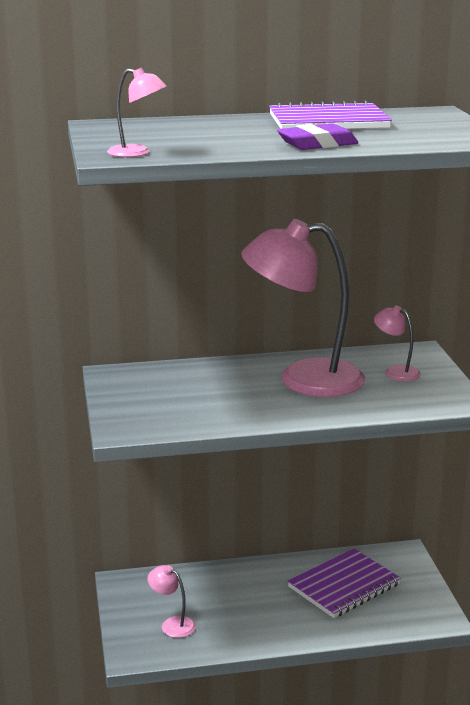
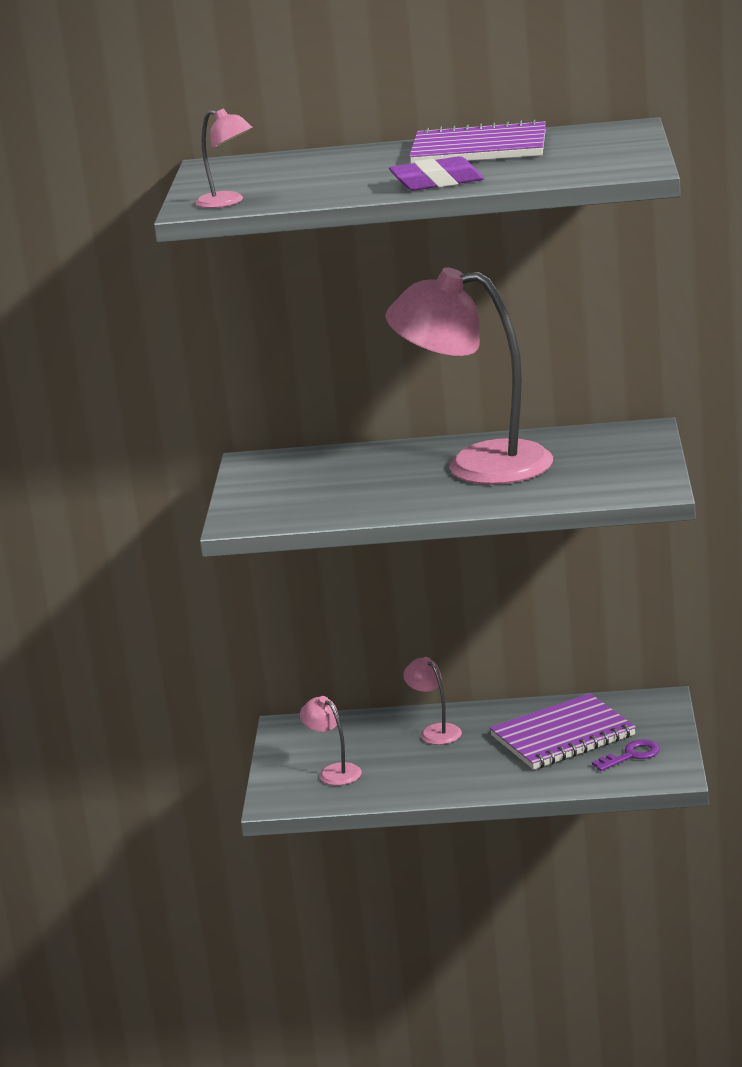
camera: 15 degrees right, 0 degrees up
(396, 371) = (597, 455): pink lamp -> pink lamp (435, 731)
(404, 602) = (631, 755): none -> purple key

